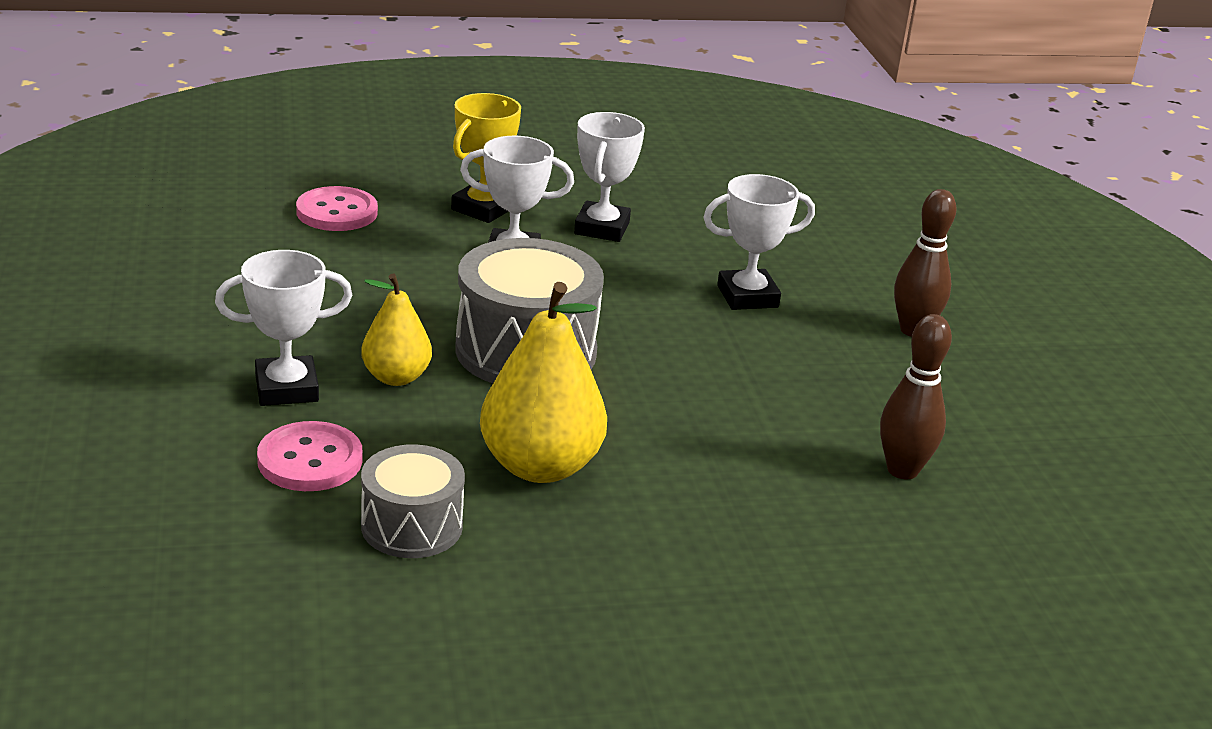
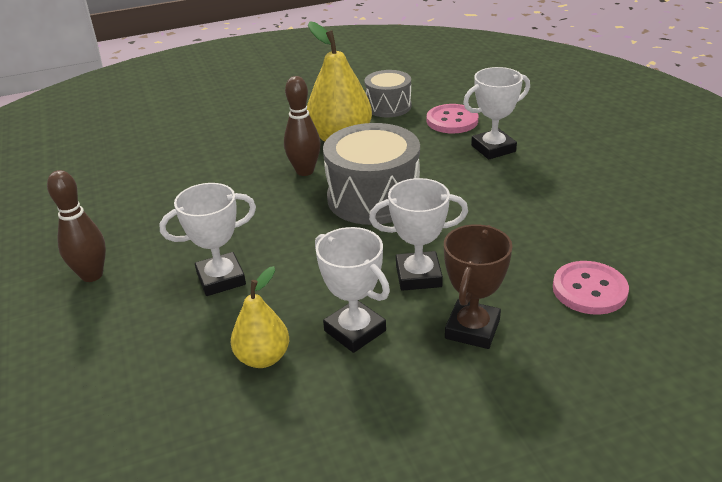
camera: 175 degrees right, 5 degrees up
(396, 377) = (440, 166): yellow pear -> yellow pear (263, 357)
(483, 208) = (472, 329): yellow trophy -> brown trophy
(602, 228) = (355, 331): white trophy -> white trophy turned 45 degrees counterclockwise
(902, 470) = (144, 172): brown bowling pin -> brown bowling pin (305, 171)

